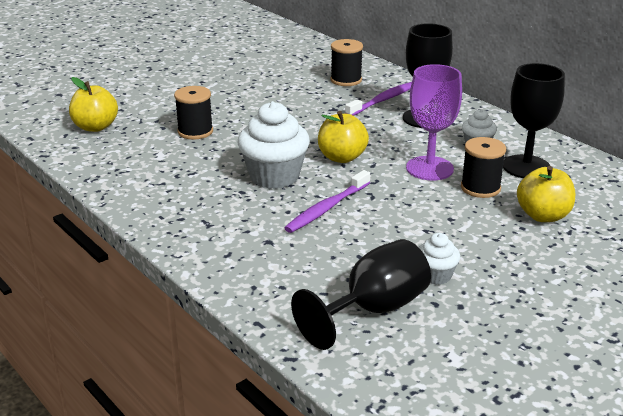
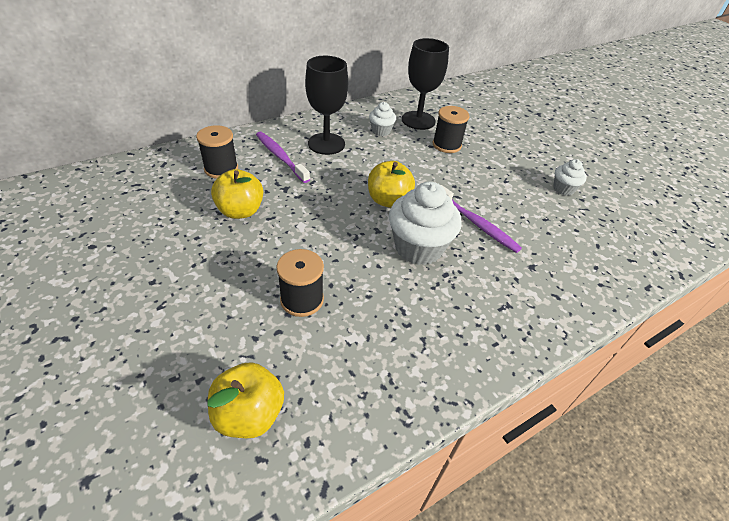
camera: 85 degrees left, 15 degrees up
(373, 310) = (611, 224): black goblet -> none
(429, 168) = (415, 160): purple goblet -> none
(543, 216) = (484, 131): yellow apple -> yellow apple (240, 211)

